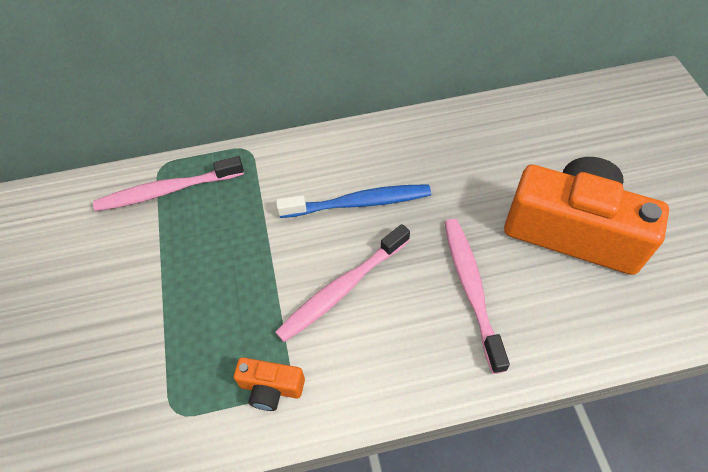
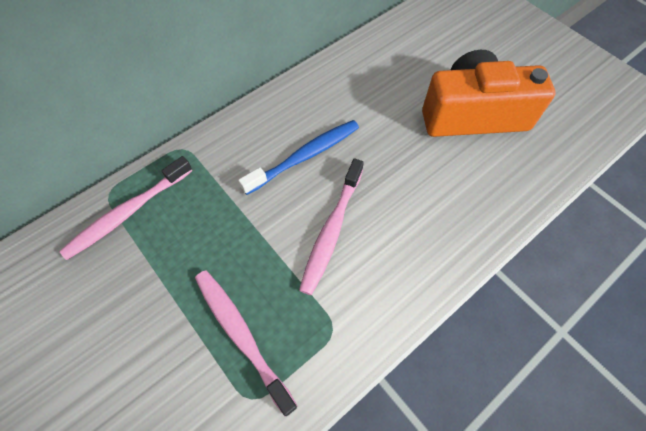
camera: 30 degrees left, 5 degrees up
(271, 388) = (321, 337): orange camera -> none
(471, 289) = (428, 188): pink toothbrush -> pink toothbrush (241, 335)

